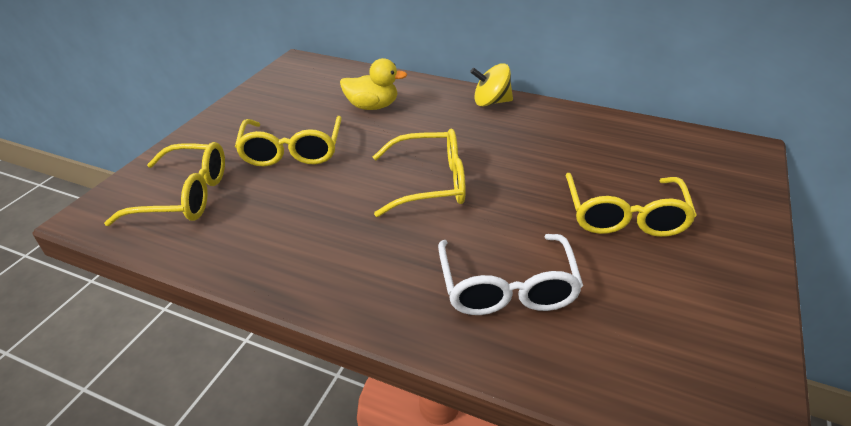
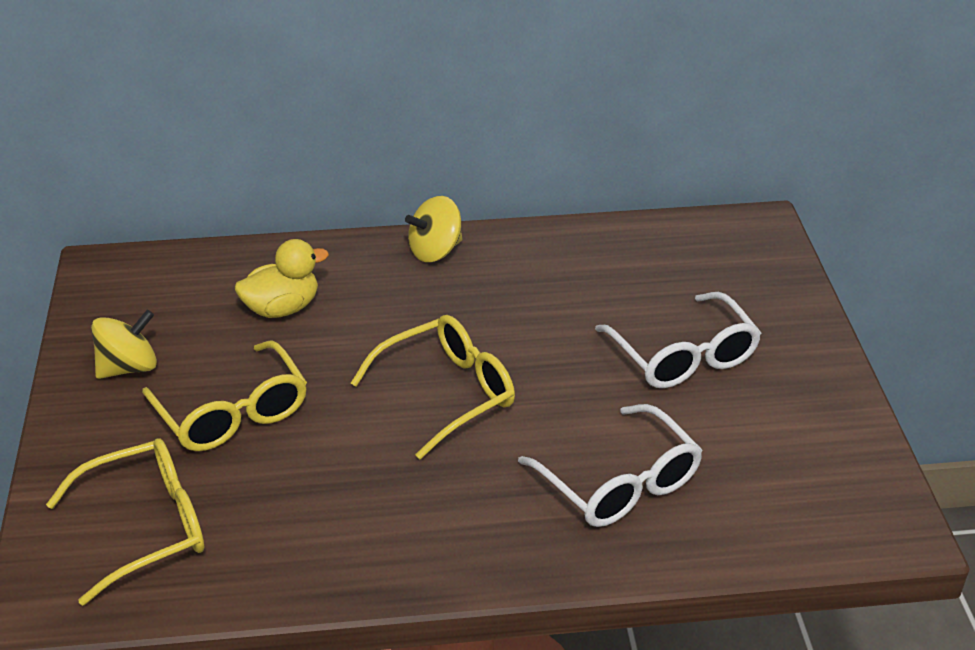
camera: 30 degrees left, 0 degrees up
(263, 111) = (129, 367): none -> yellow spinning top
(624, 216) = (683, 356): yellow glasses -> white glasses

